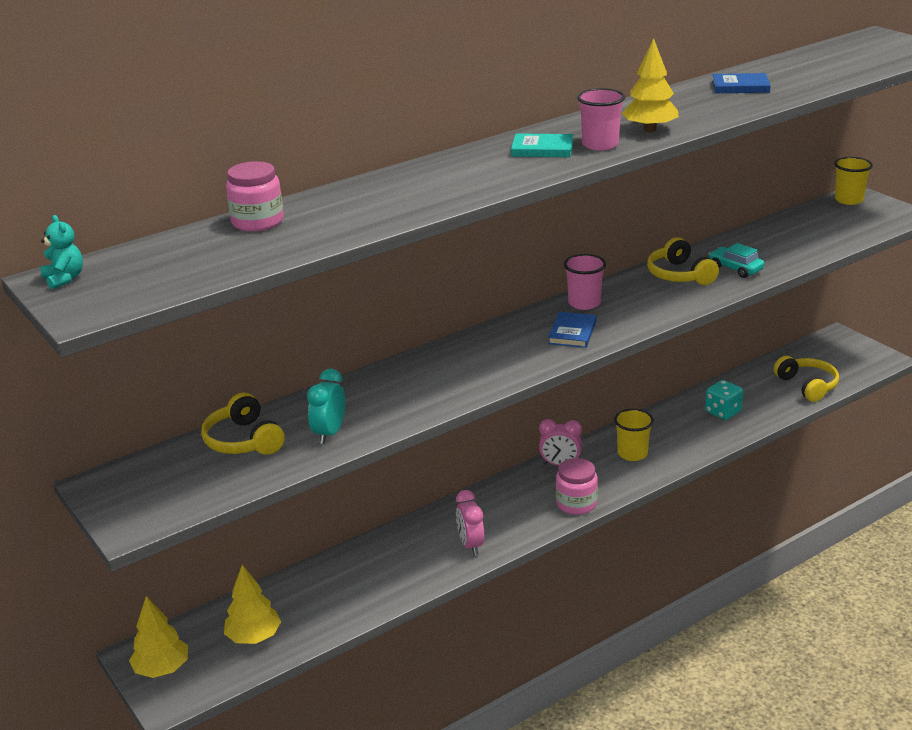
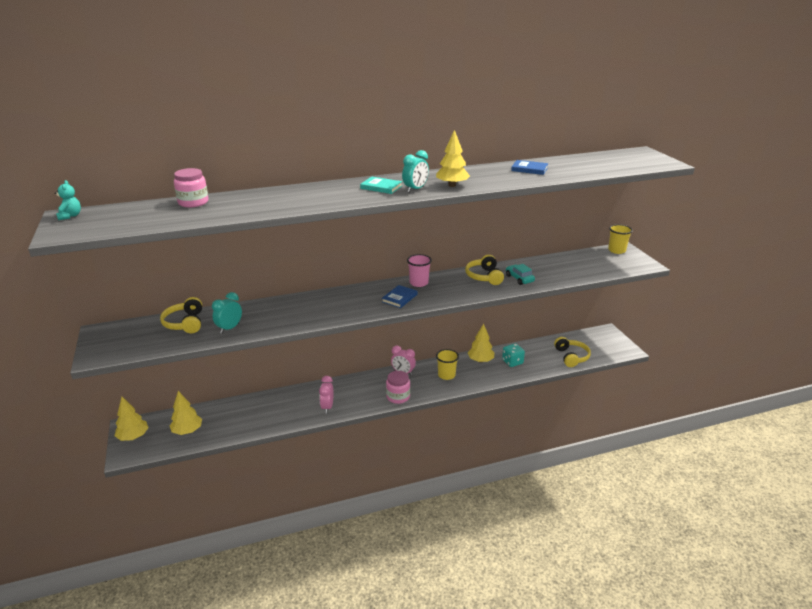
camera: 15 degrees right, 0 degrees up
(600, 145) = (415, 189): pink cup -> turquoise clock
(672, 419) = (480, 360): none -> yellow tree

